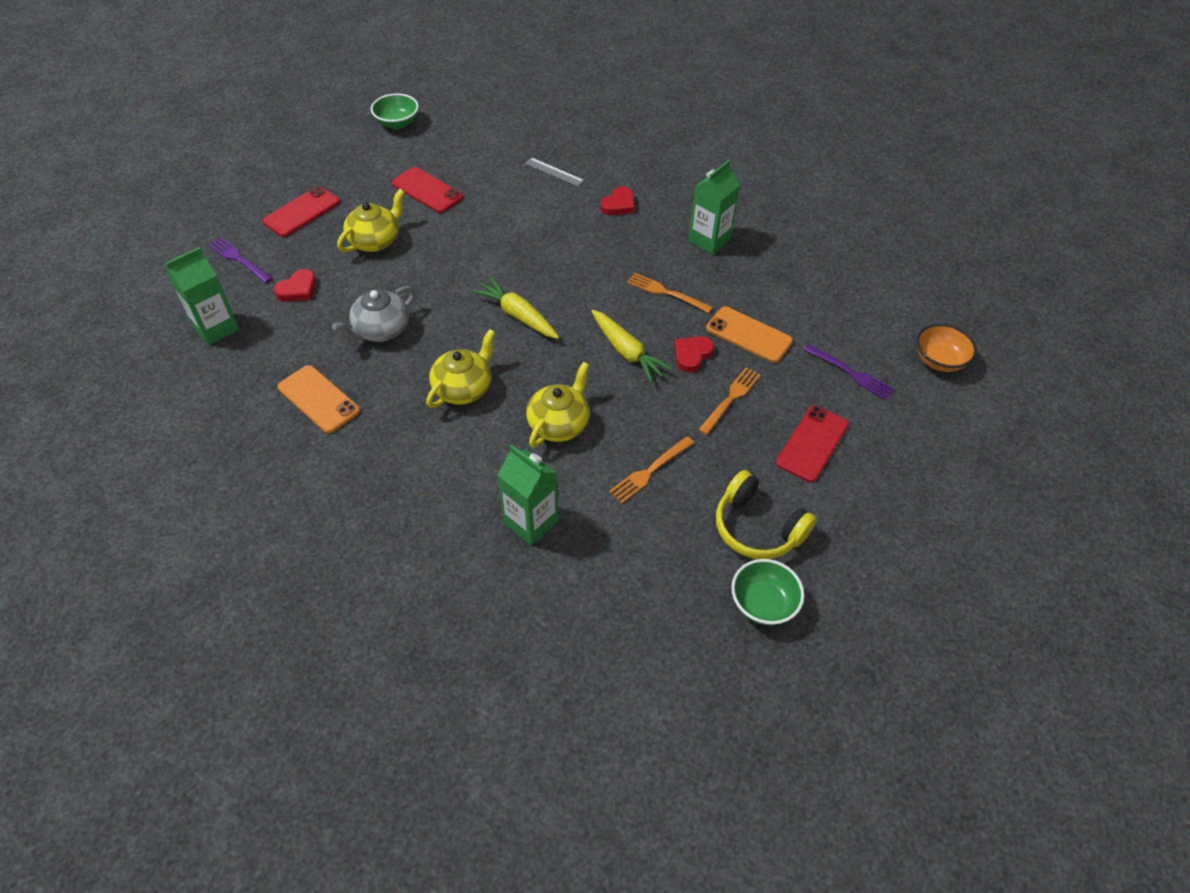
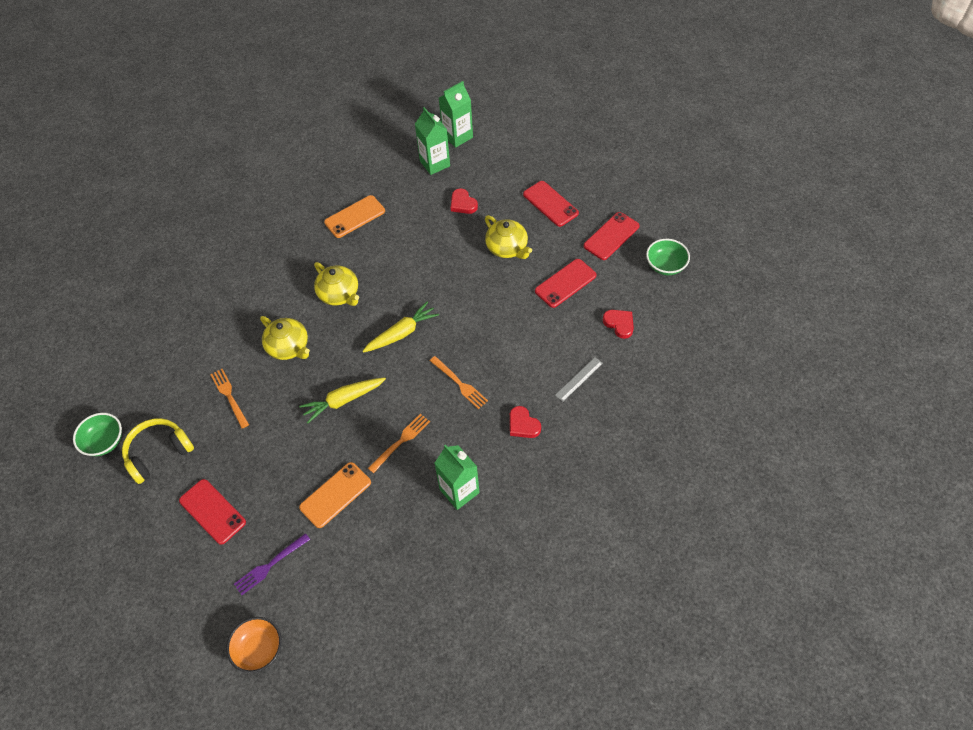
camera: 105 degrees right, 5 degrees up
(238, 259) = (502, 171): purple fork -> none
(355, 162) = (611, 236): none -> red phone
(381, 330) = (409, 250): grey teapot -> none
(531, 522) = (216, 322): green carton -> green carton (457, 136)
(692, 355) = (326, 446): red heart -> red heart (619, 324)
(731, 398) = (274, 464): orange fork -> orange fork (460, 384)

